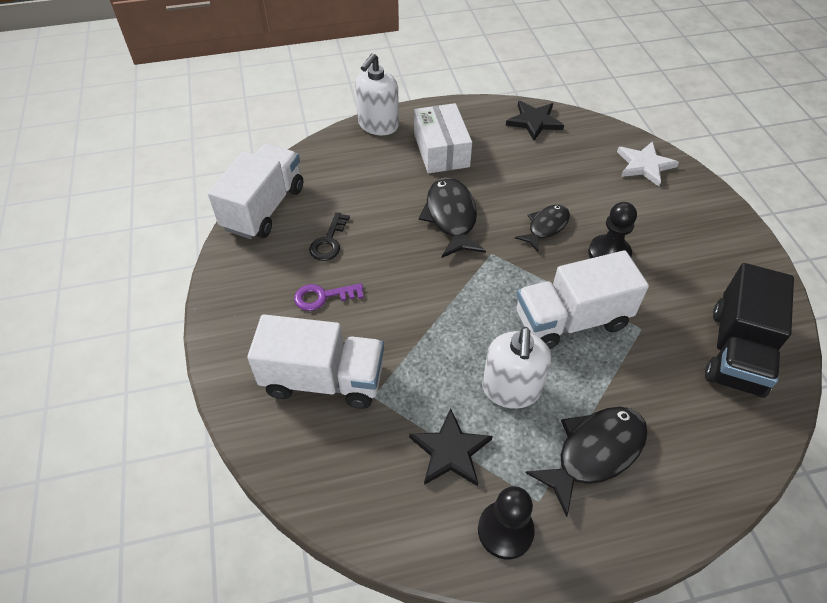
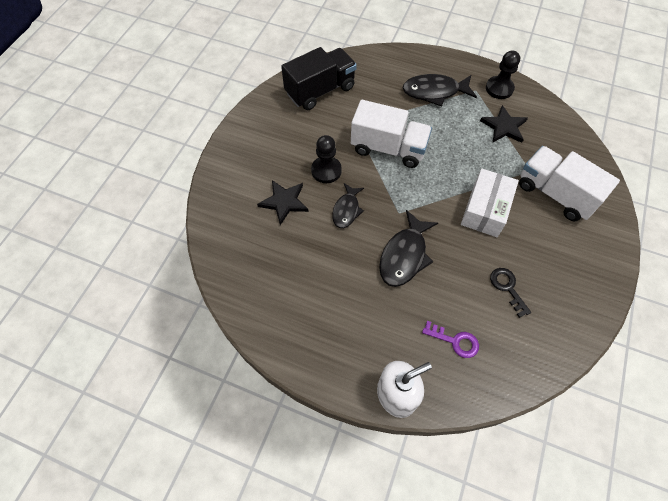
camera: 145 degrees left, 10 degrees up
(264, 208) = (547, 353): white truck -> none
(323, 297) = (532, 246): purple key -> purple key (455, 341)
(329, 241) = (507, 288): black key -> black key turned 75 degrees counterclockwise
(441, 150) = (363, 326): white box -> white box (485, 210)
(511, 389) = (452, 135): white soap dispenser -> none
(534, 121) = (260, 308): black star -> black star (284, 202)
(546, 227) = (346, 210): black fish -> black fish turned 60 degrees counterclockwise
(644, 165) = (229, 215): white star -> none

